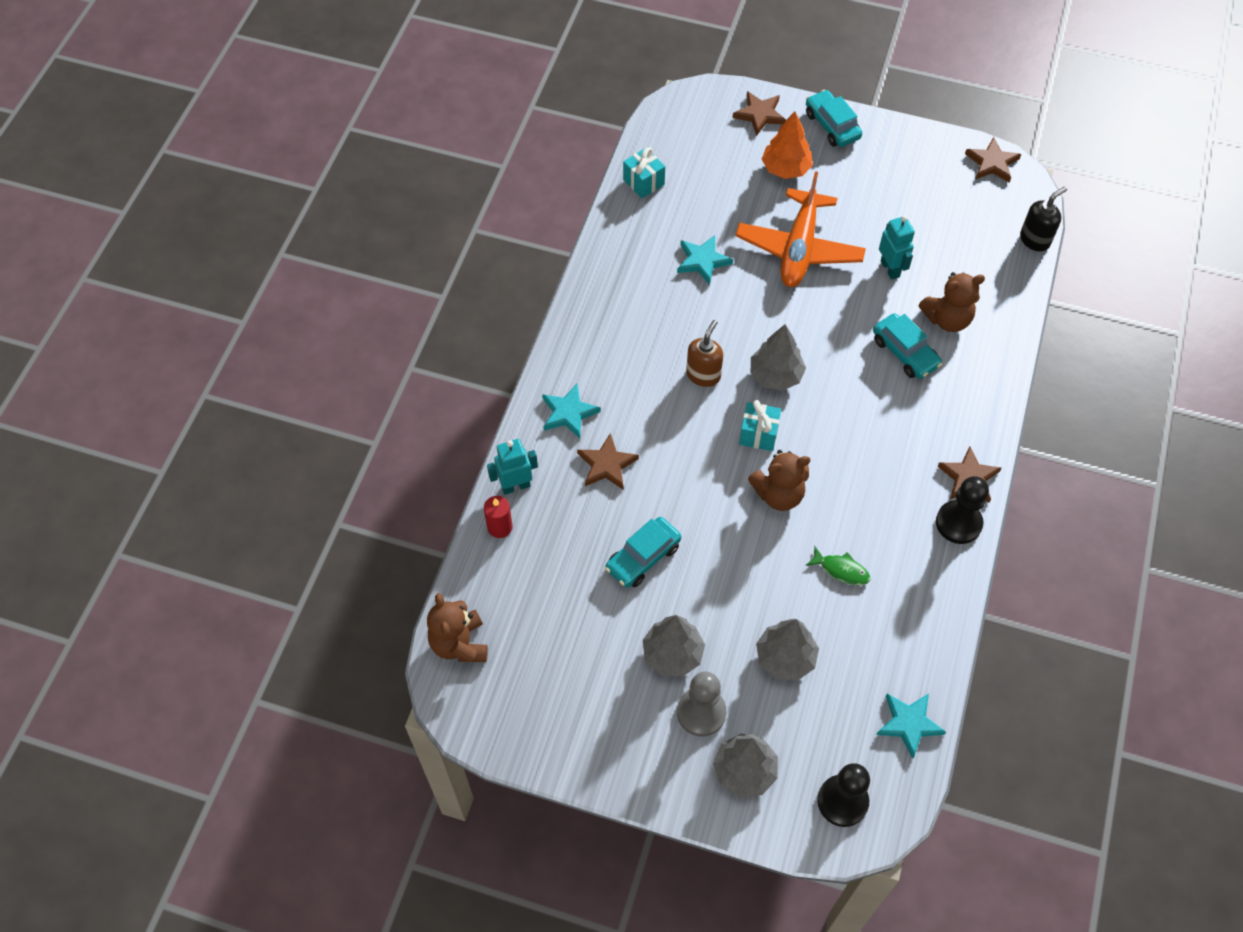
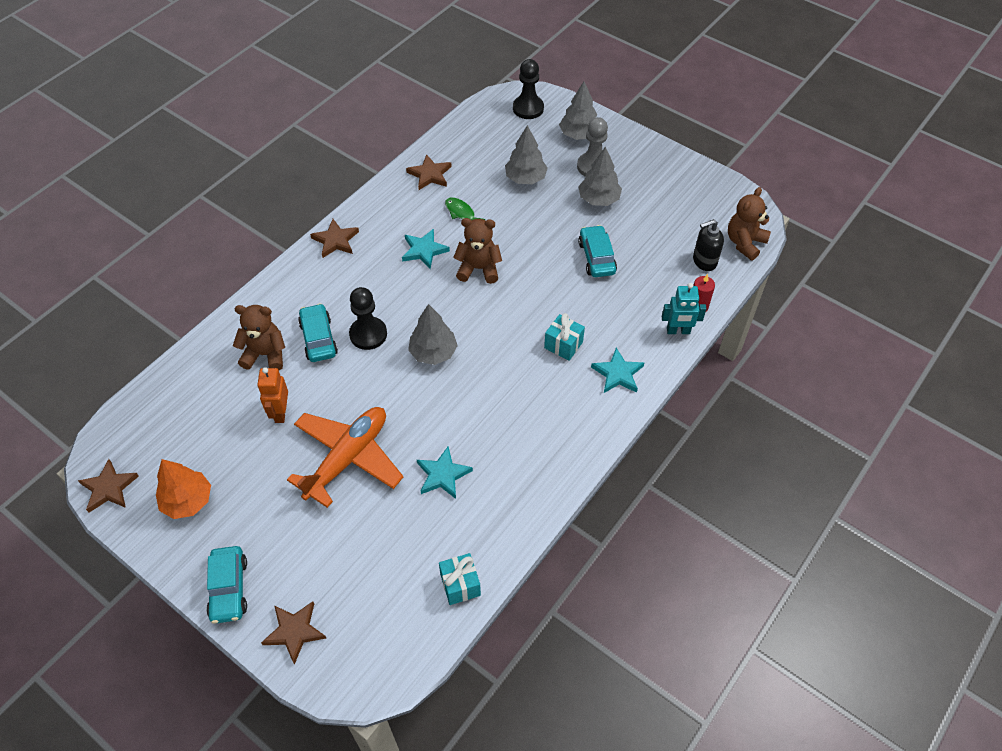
camera: 160 degrees left, 5 degrees down
(459, 644) = (744, 243): brown teddy bear -> brown teddy bear turned 150 degrees counterclockwise
(607, 465) = (600, 325): brown star -> brown star (430, 174)
(643, 557) = (596, 257): turquoise car -> turquoise car turned 75 degrees counterclockwise
(703, 375) = (492, 371): brown soap dispenser -> none
(758, 434) = (471, 313): turquoise gift -> turquoise gift (563, 345)
(785, 169) = (308, 551): orange tree -> orange tree (188, 501)
(890, 269) = (280, 412): turquoise robot -> orange robot
(909, 723) = (468, 129): turquoise star -> turquoise star (424, 250)
(958, 523) = (363, 216): black pawn -> black pawn (368, 334)
(1035, 240) = (137, 399): black soap dispenser -> black soap dispenser (704, 261)

